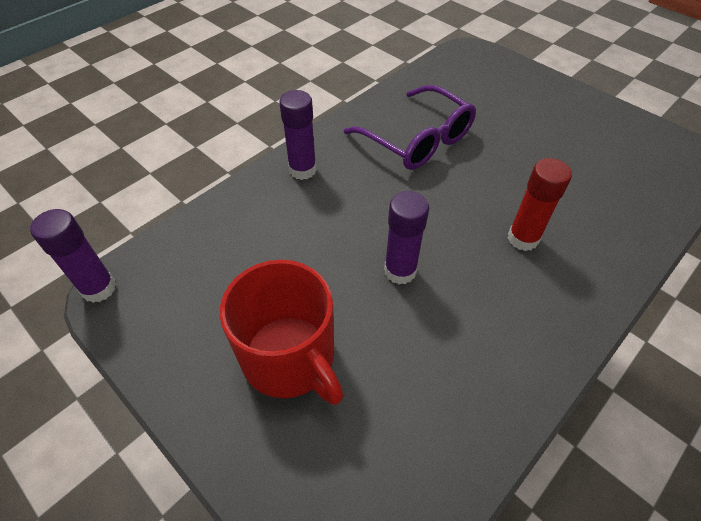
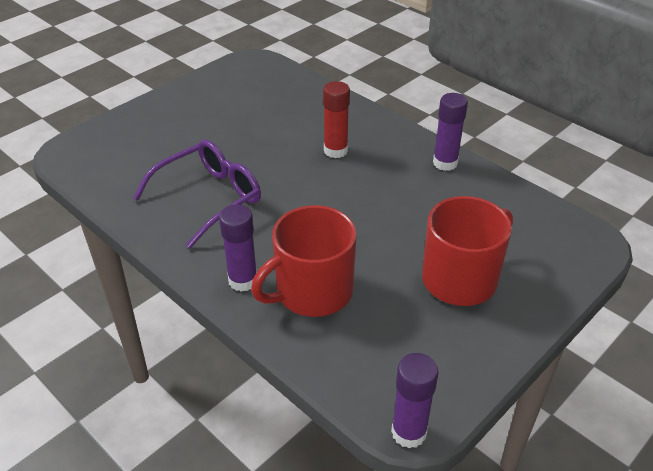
camera: 90 degrees left, 10 degrees down
(283, 219) = (312, 291): none -> red mug
(400, 271) = (371, 216): purple glue stick -> purple glue stick (445, 163)

